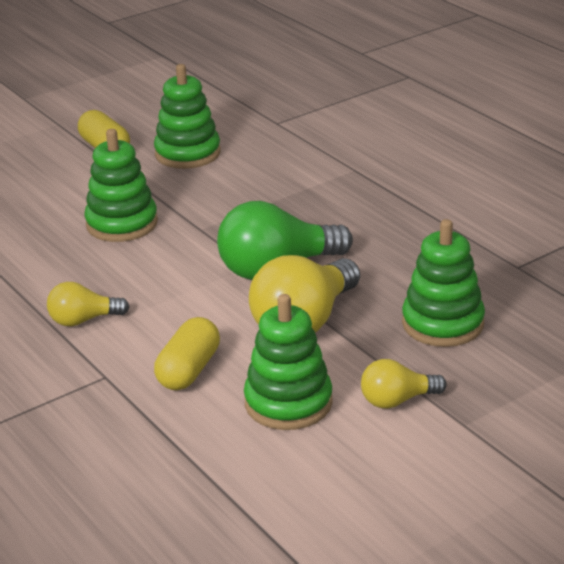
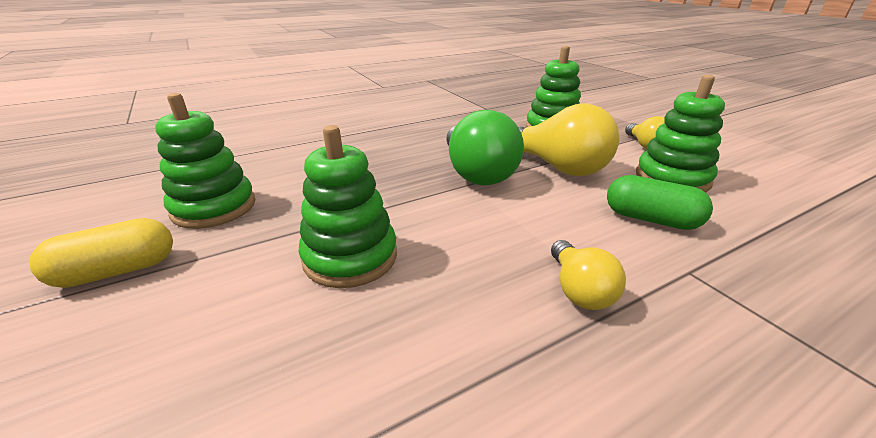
camera: 85 degrees left, 0 degrees up
(189, 370) = (651, 219): yellow capsule -> green capsule

